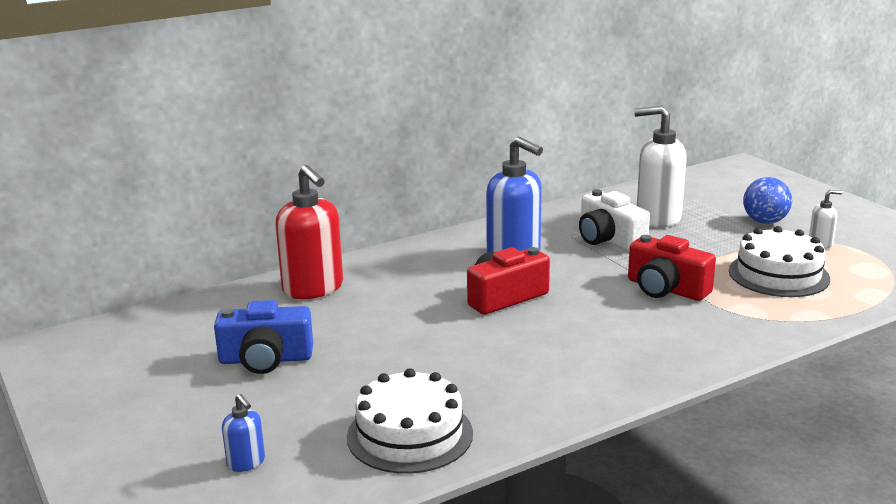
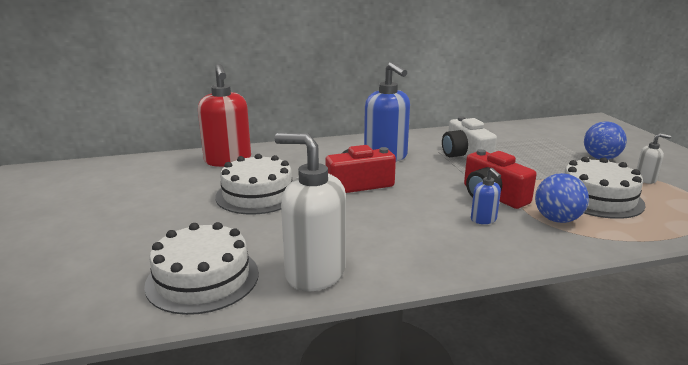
camera: 15 degrees right, 0 degrees up
(246, 463) = (62, 278): blue soap dispenser -> blue soap dispenser (483, 219)
(266, 359) = (152, 202): blue camera -> none
(391, 329) = (257, 194): none -> white cake
(657, 218) = (512, 146): white soap dispenser -> white soap dispenser (315, 273)
(746, 307) = (557, 219): none -> blue ball

